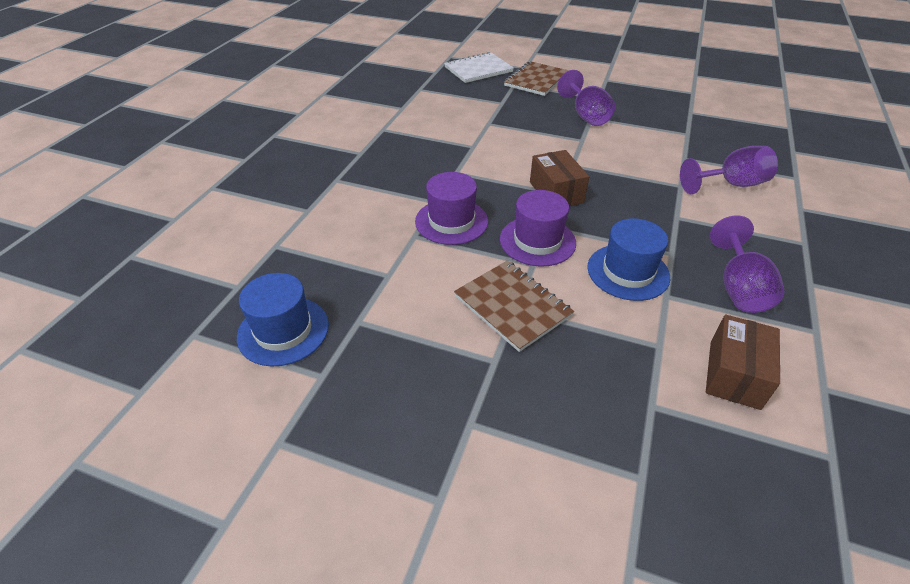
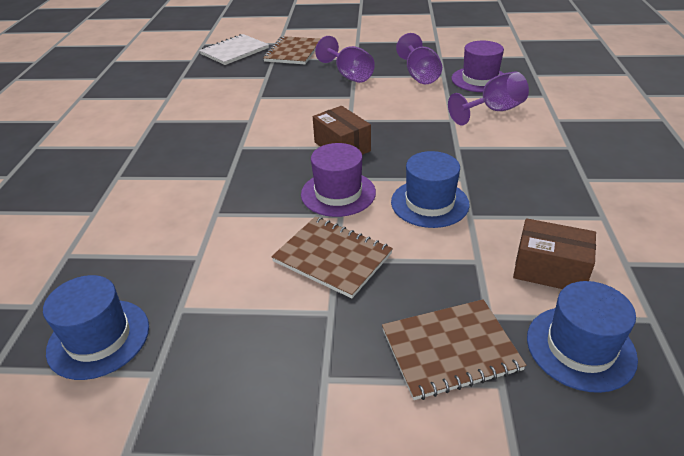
camera: 15 degrees left, 5 degrees down
(451, 221) = (249, 193): purple hat -> purple hat (479, 79)
(601, 429) = (450, 350): none -> brown notebook
(734, 374) = (549, 270): brown box -> brown box turned 75 degrees counterclockwise
(738, 287) = (528, 195): purple goblet -> purple goblet (419, 75)
(739, 465) = (580, 347): none -> blue hat

